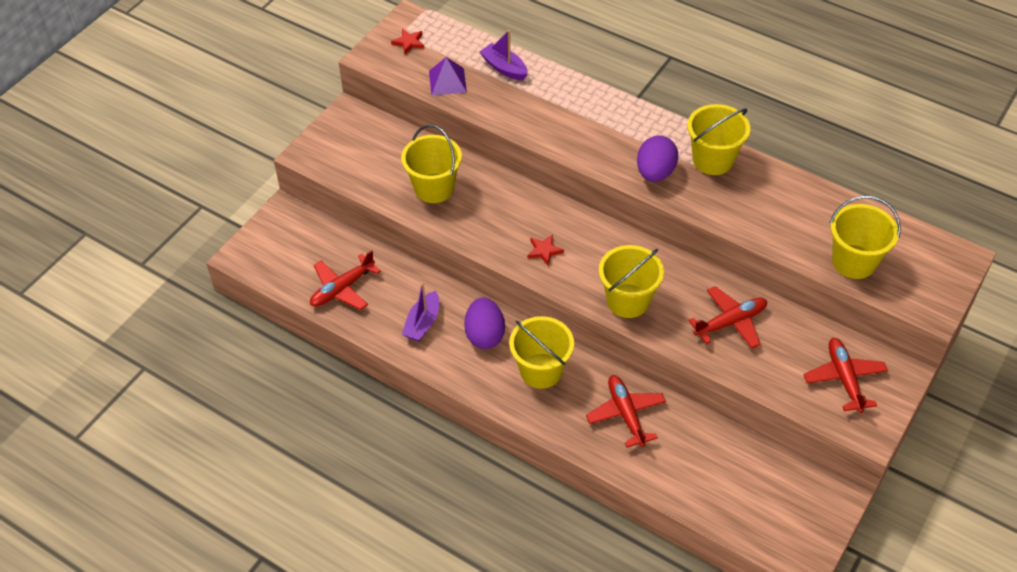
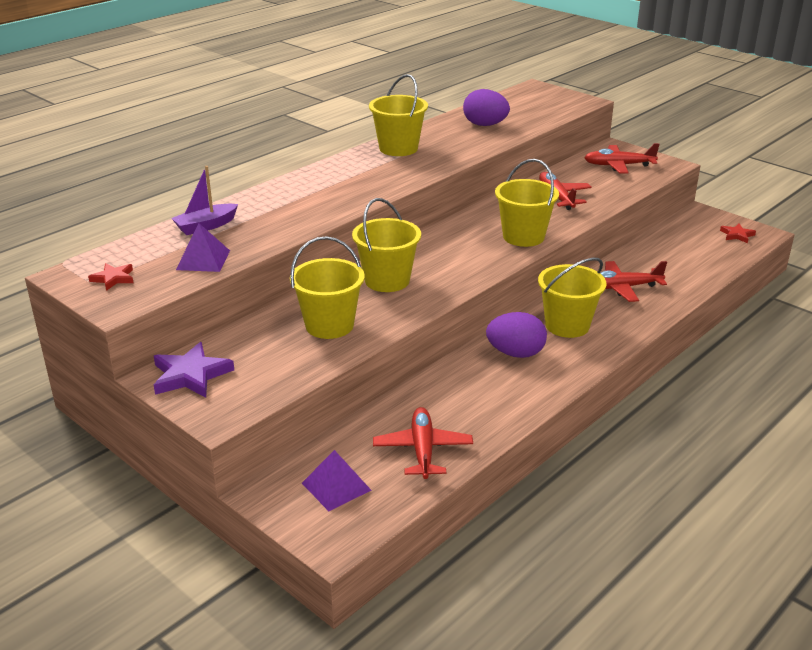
camera: 80 degrees left, 20 degrees down
(295, 247) = (336, 486): none -> purple pyramid
(342, 289) = (422, 450): red plane -> red plane turned 150 degrees counterclockwise
(353, 127) = (191, 375): none -> purple star
(422, 323) = (491, 392): purple boat -> none
(544, 251) = (448, 270): red star -> red star (737, 235)
(655, 173) = (404, 172): purple egg -> purple egg (485, 125)
(853, 262) = (532, 117): yellow bucket -> yellow bucket (387, 280)

